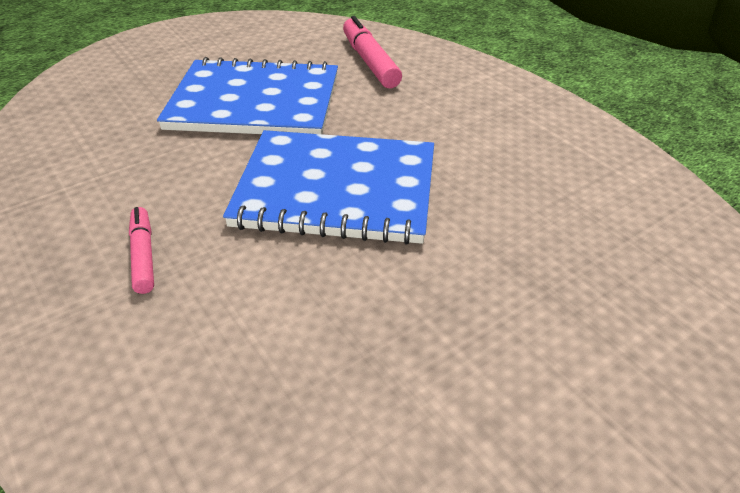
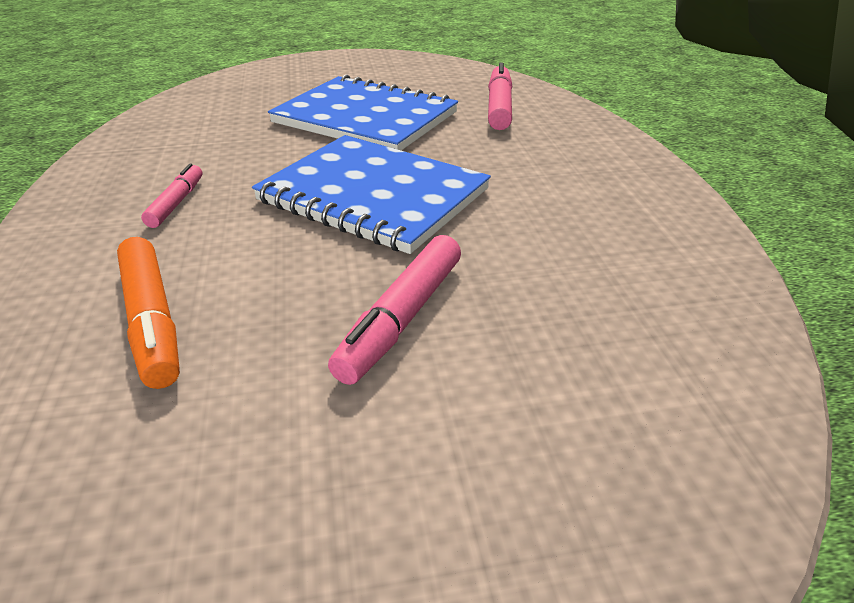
camera: 25 degrees right, 5 degrees down
(243, 398) = (152, 321): none -> orange marker
(467, 310) = (402, 318): none -> pink marker

